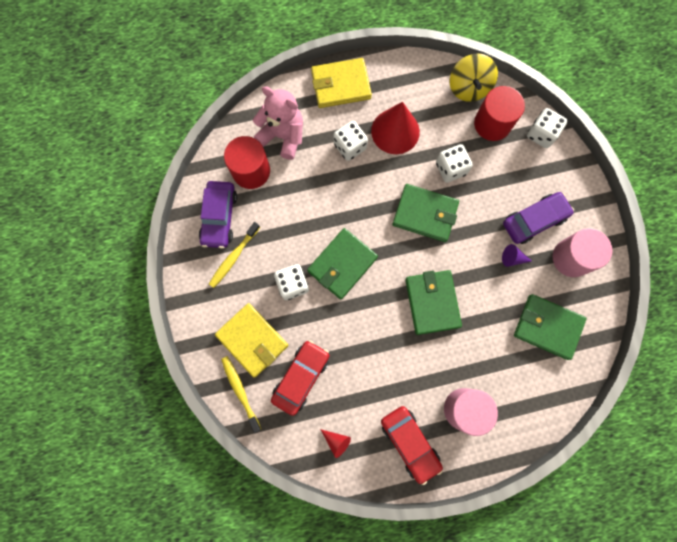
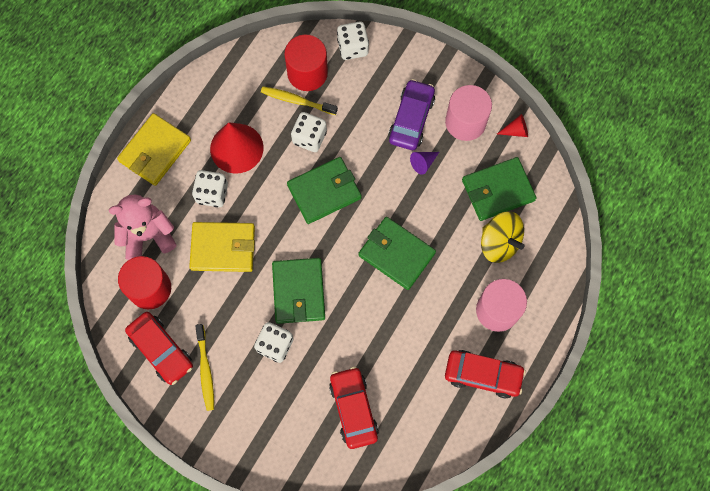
camera: 45 degrees left, 5 degrees down
(219, 217) = (161, 350): purple car -> red car
(240, 391) = (317, 467): yellow toothbrush -> yellow toothbrush (297, 101)
(252, 340) = (286, 419): yellow wallet -> yellow wallet (223, 248)
(337, 441) = (428, 429): red cone -> red cone (516, 131)
(468, 87) = (261, 61): yellow spinning top -> yellow spinning top (499, 243)

